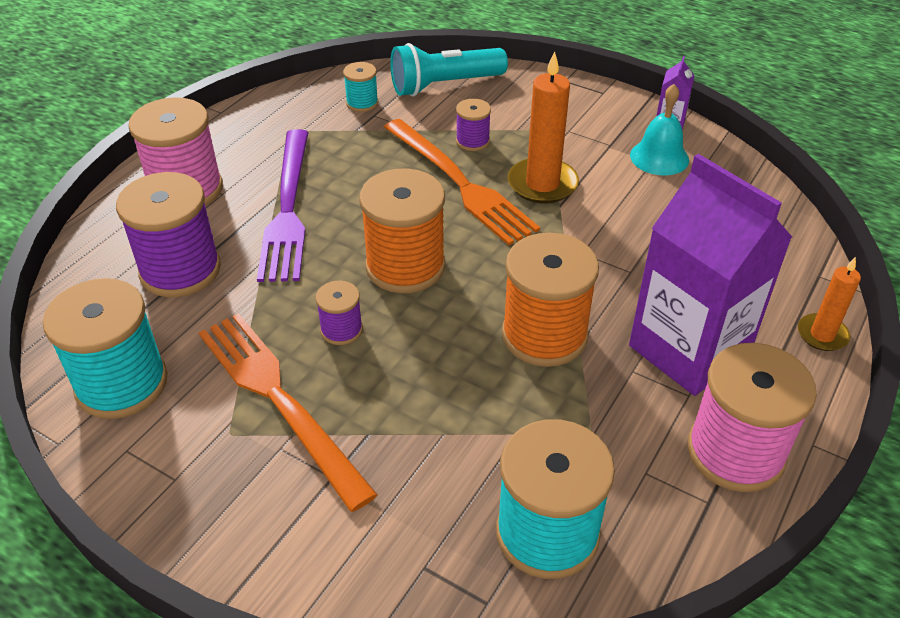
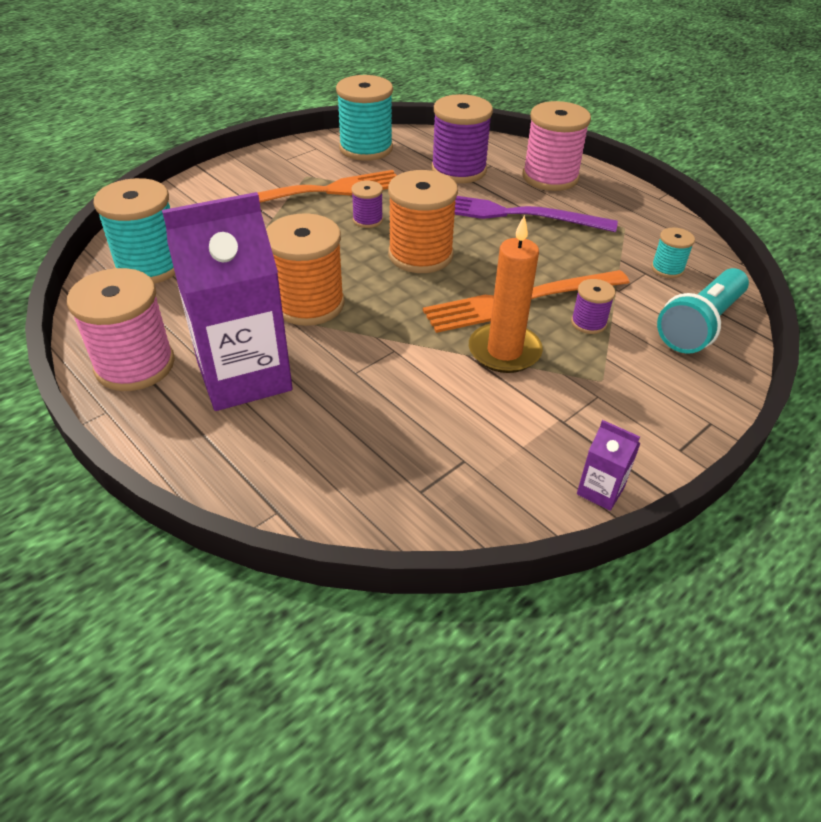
camera: 105 degrees right, 0 degrees up
(444, 85) = (700, 325): turquoise flashlight -> turquoise flashlight turned 135 degrees counterclockwise
(659, 157) = (528, 455): turquoise bell -> none
(822, 335) = (203, 473): orange candle -> none

